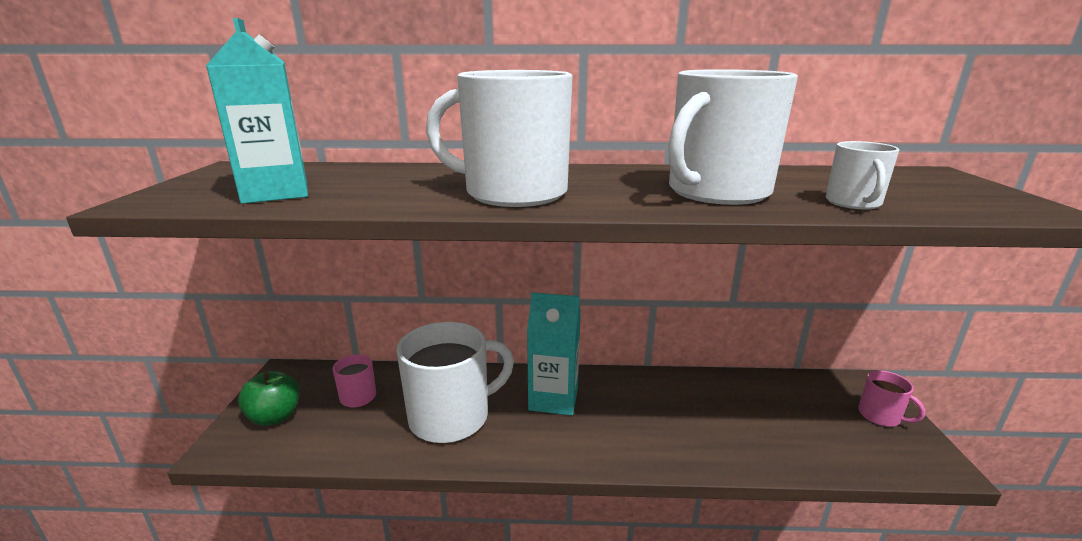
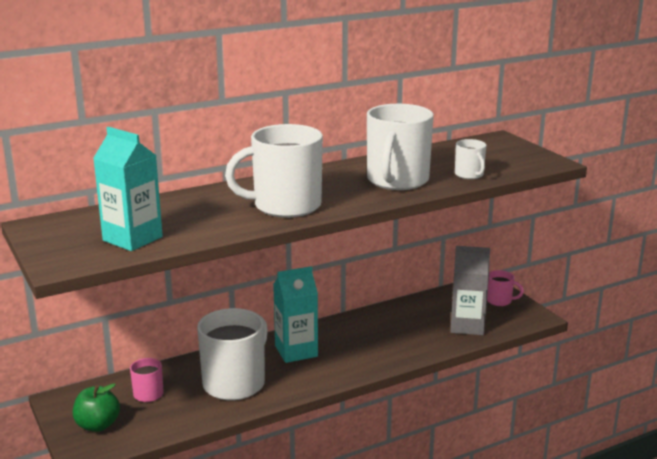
camera: 30 degrees left, 0 degrees up
(809, 440) = (467, 326): none -> grey carton

